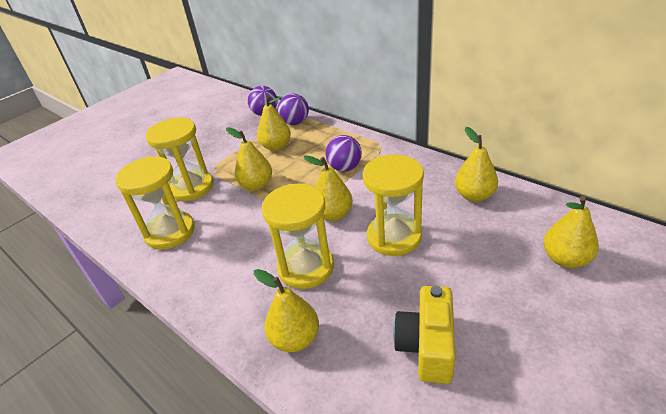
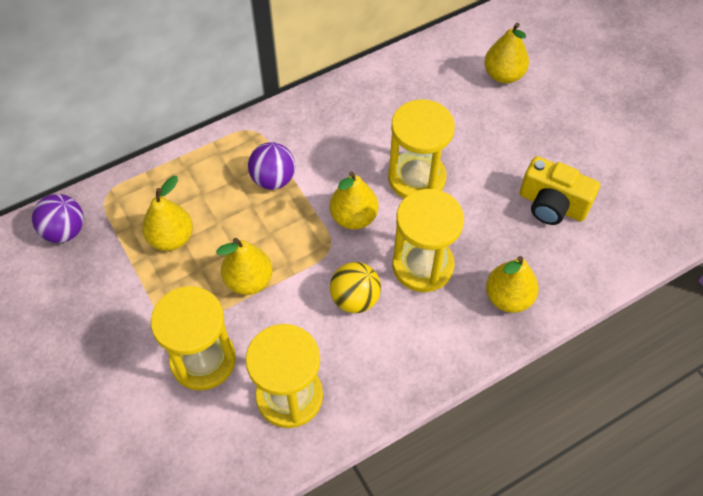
camera: 75 degrees left, 20 degrees up
(259, 238) = (355, 299): none -> yellow ball
(295, 122) = (123, 200): purple ball -> none
(474, 195) = (392, 91): yellow pear -> none

